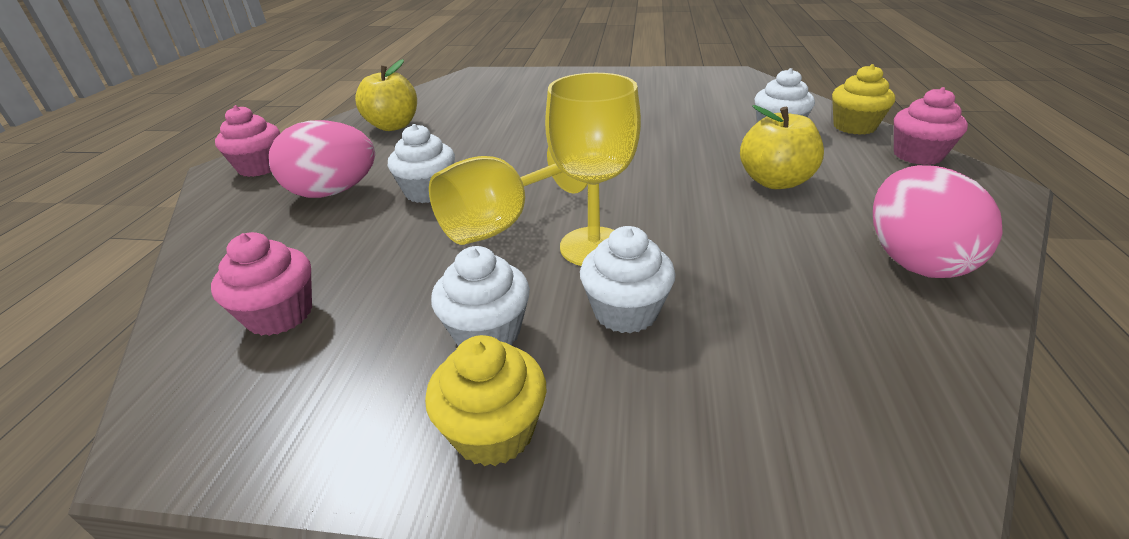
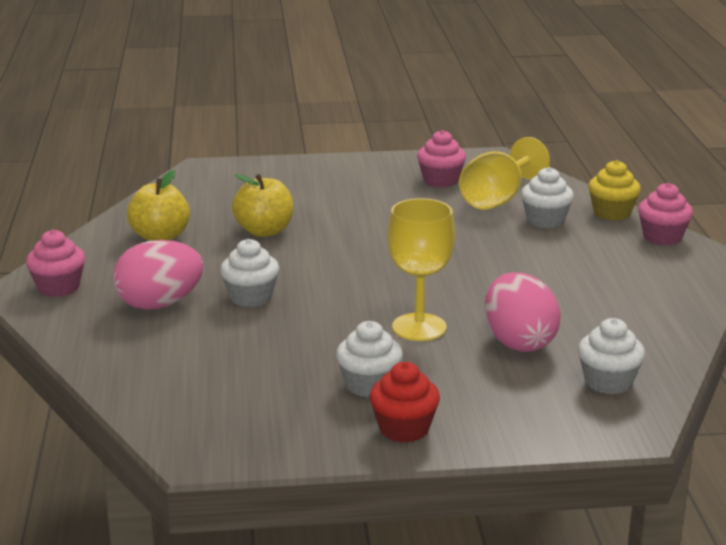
camera: 15 degrees left, 10 degrees down
(280, 314) = (205, 391): pink cupcake -> pink cupcake (440, 180)
(494, 431) = (404, 429): yellow cupcake -> red cupcake
(501, 224) = (334, 317): yellow goblet -> yellow goblet (497, 199)
(625, 311) = (459, 364): white cupcake -> white cupcake (608, 382)
(775, 181) = (548, 267): yellow apple -> yellow apple (264, 231)
(913, 260) = (650, 316): pink egg -> pink egg (519, 342)

